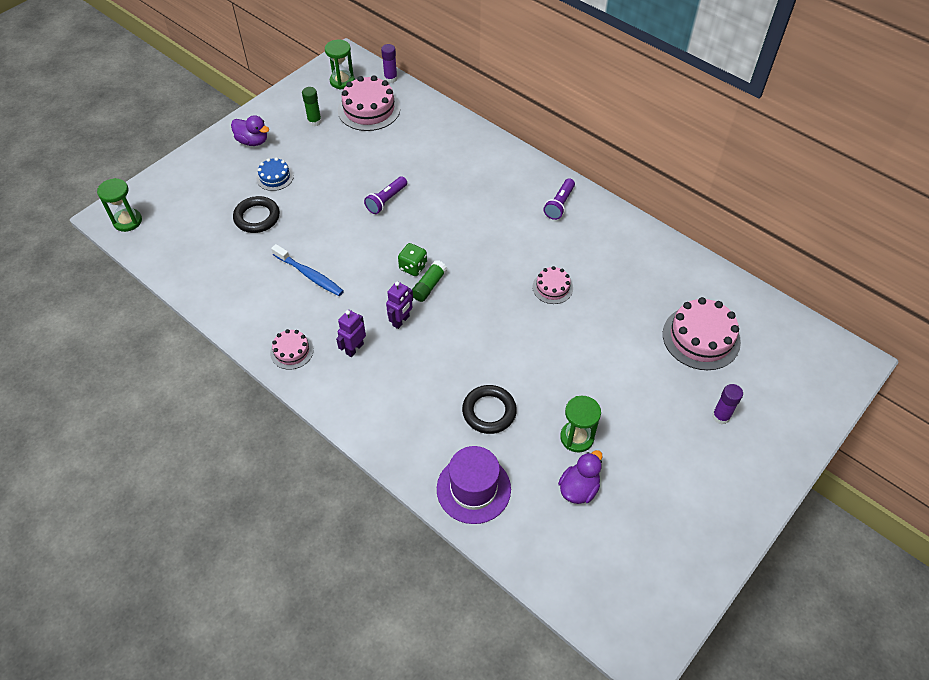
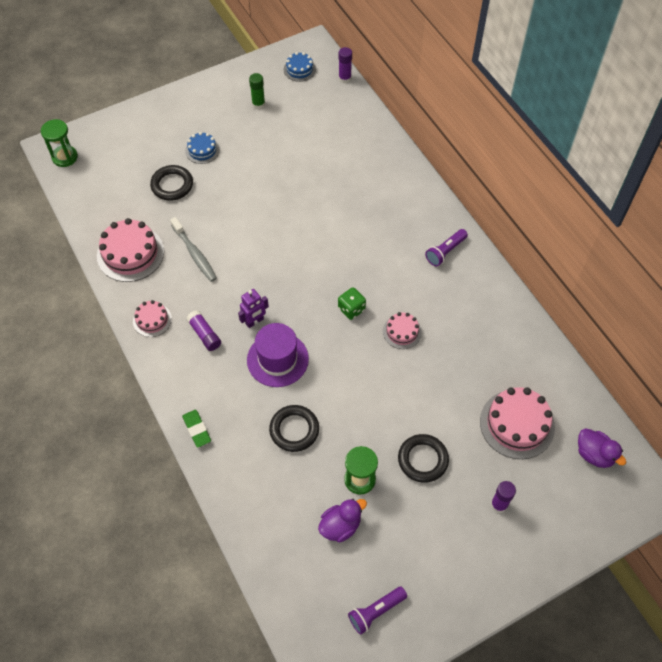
camera: 20 degrees right, 5 degrees up
(253, 141) = (197, 109): purple duck -> purple duck (594, 454)
(309, 275) = (195, 254): blue toothbrush -> grey toothbrush
(342, 81) = (299, 69): green hourglass -> blue cake
(354, 348) = (204, 334): purple robot -> purple glue stick
(369, 109) = (312, 105): pink cake -> pink cake (130, 253)
(386, 200) = (289, 201): purple flashlight -> purple flashlight (375, 611)
(387, 444) = (197, 429): none -> green eraser
(413, 267) = (286, 273): green dice -> green dice (351, 309)
(429, 286) = (292, 296): green glue stick -> none
(473, 489) = (251, 494): purple hat -> purple hat (277, 359)
(629, 399) = (423, 460): none -> black ring

